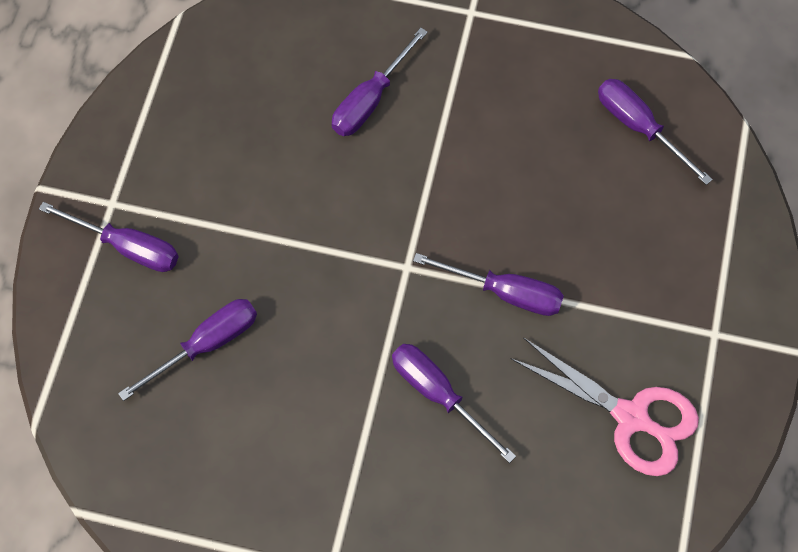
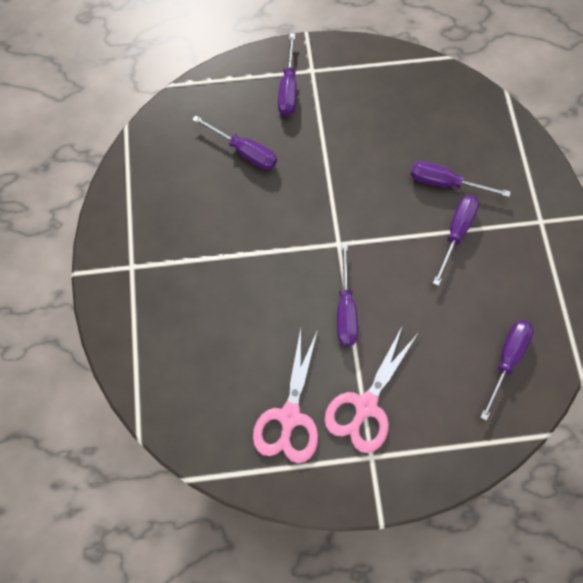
camera: 70 degrees right, 5 degrees up
(438, 394) = (261, 291): purple screwdriver -> purple screwdriver (455, 233)
(646, 316) = (365, 405): none -> pink scissors

